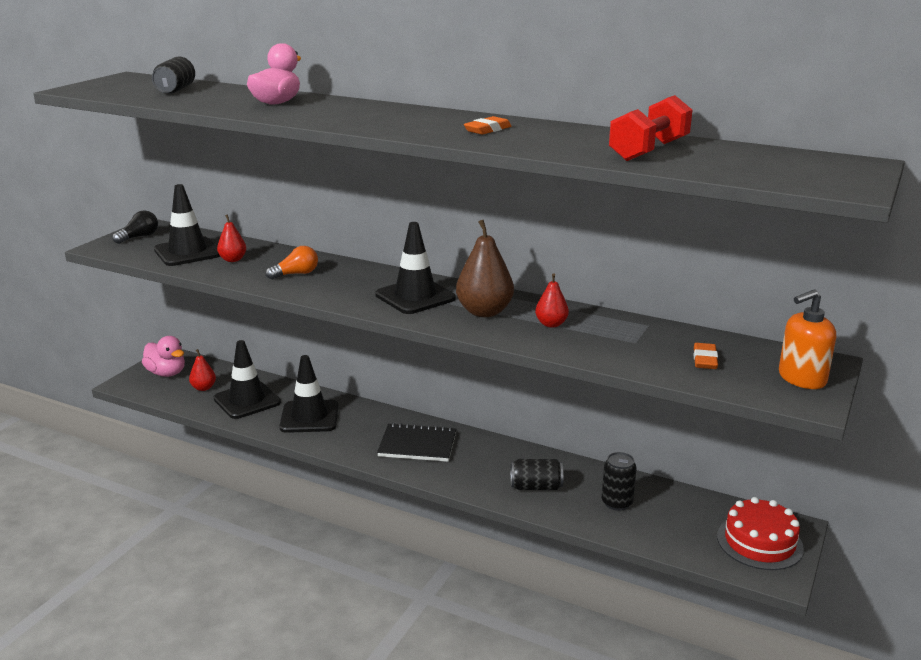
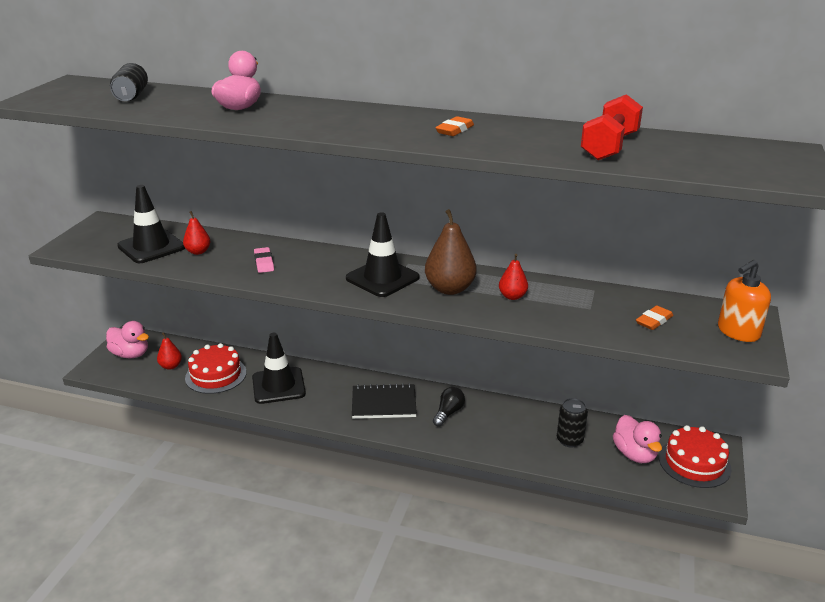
camera: 10 degrees left, 5 degrees up
(139, 237) = (97, 233): black light bulb -> black light bulb (448, 413)
(247, 400) = (216, 375): black traffic cone -> red cake
(296, 274) = (264, 263): orange light bulb -> pink eraser
(536, 487) = (498, 433): black can -> none
(689, 525) = (634, 454): none -> pink duck
(704, 359) = (654, 321): orange eraser -> orange eraser turned 45 degrees clockwise

